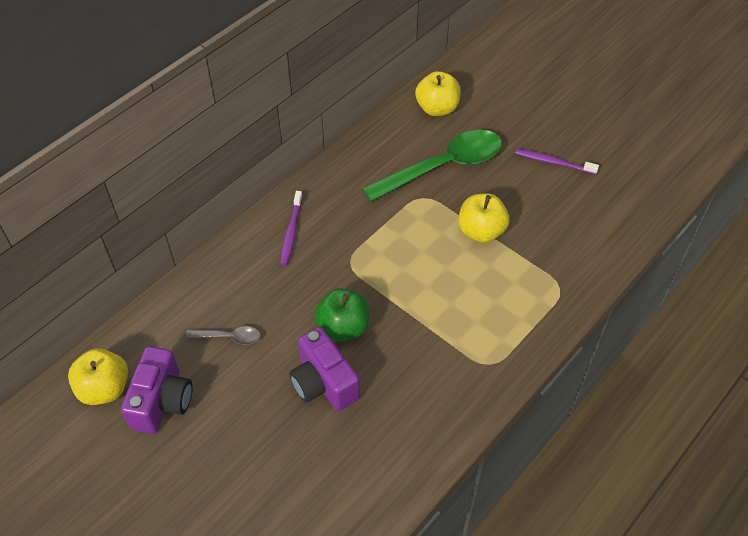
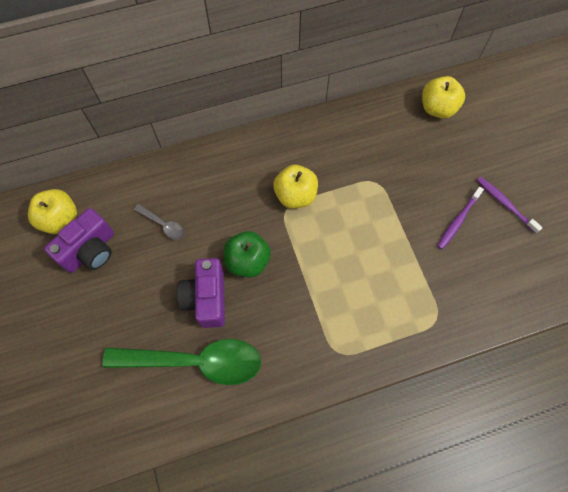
camera: 30 degrees right, 15 degrees up
(291, 232) = (258, 162): purple toothbrush -> purple toothbrush (458, 221)
(442, 167) = (409, 163): green spoon -> green spoon (194, 361)
(481, 231) = (404, 235): yellow apple -> yellow apple (295, 195)

